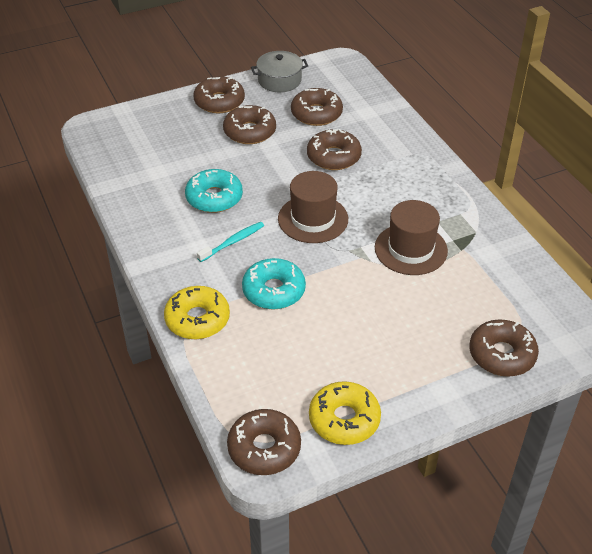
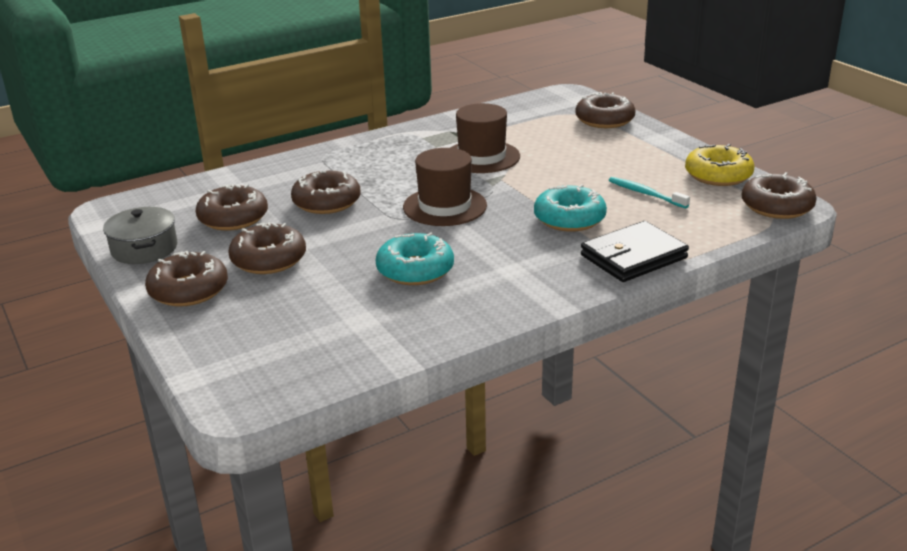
camera: 95 degrees left, 15 degrees down
(197, 319) = (633, 257): yellow donut -> black wallet
(233, 242) = (497, 249): turquoise toothbrush -> turquoise toothbrush (645, 194)

